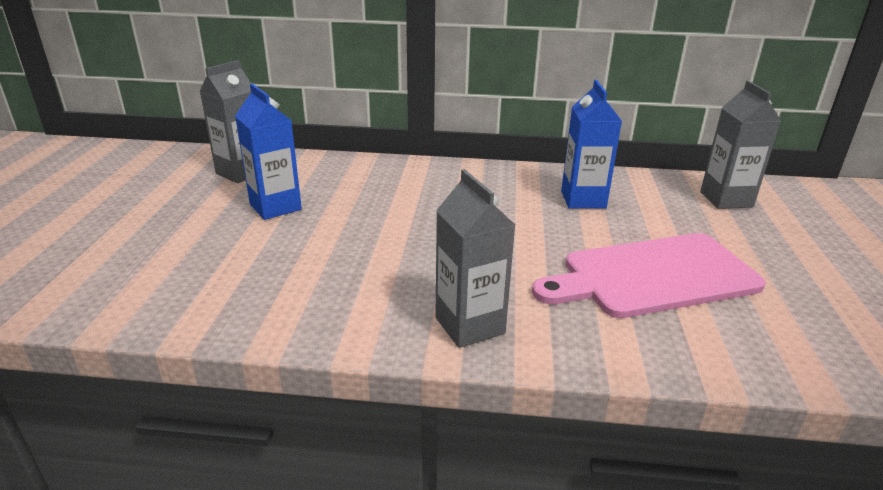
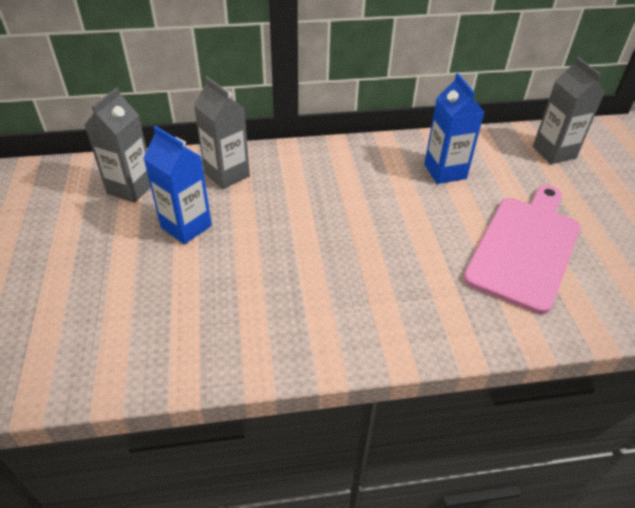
camera: 15 degrees left, 15 degrees up
(469, 325) = (408, 327): grey carton -> grey carton (227, 174)
(653, 276) = (525, 248): pink cutting board -> pink cutting board turned 150 degrees clockwise

